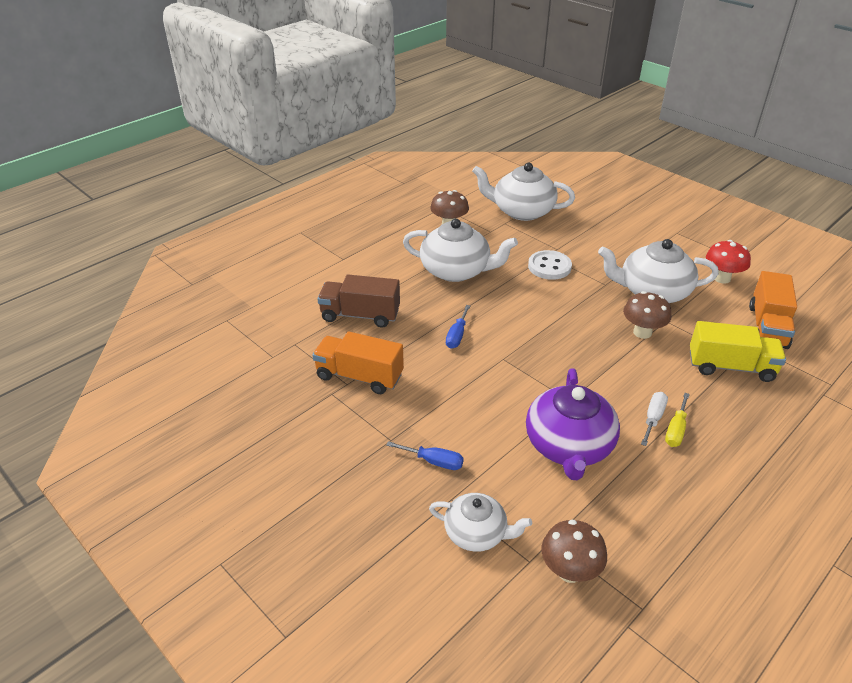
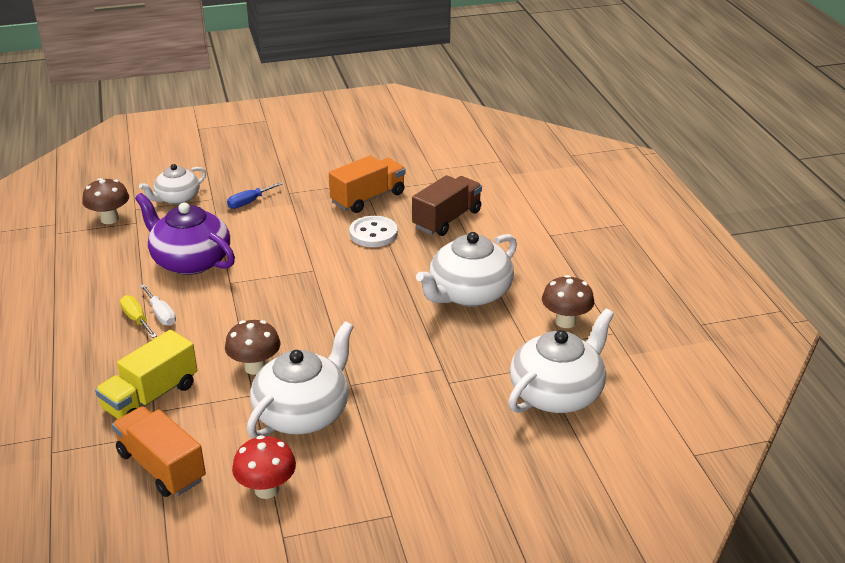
camera: 120 degrees right, 5 degrees down
(457, 336) = (368, 258): blue screwdriver -> none
(549, 267) = (419, 359): white button -> white button (373, 233)

